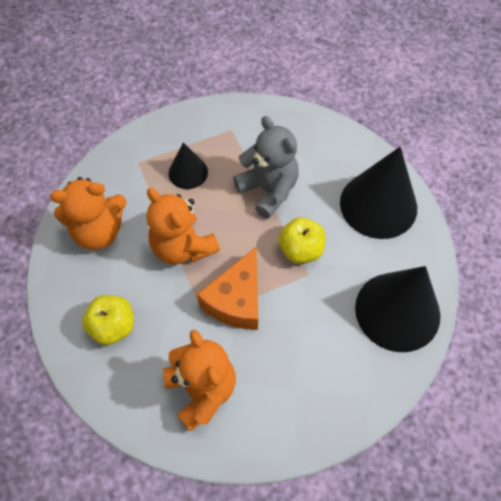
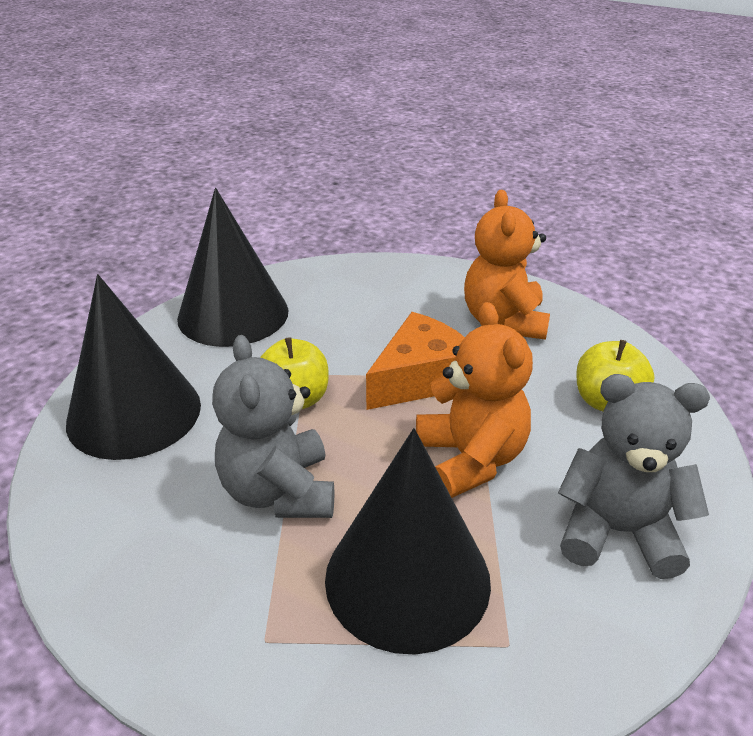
camera: 155 degrees left, 25 degrees down
(99, 231) = (617, 532): orange teddy bear -> grey teddy bear
(188, 172) = (407, 578): black cone -> black cone, size x1.89

